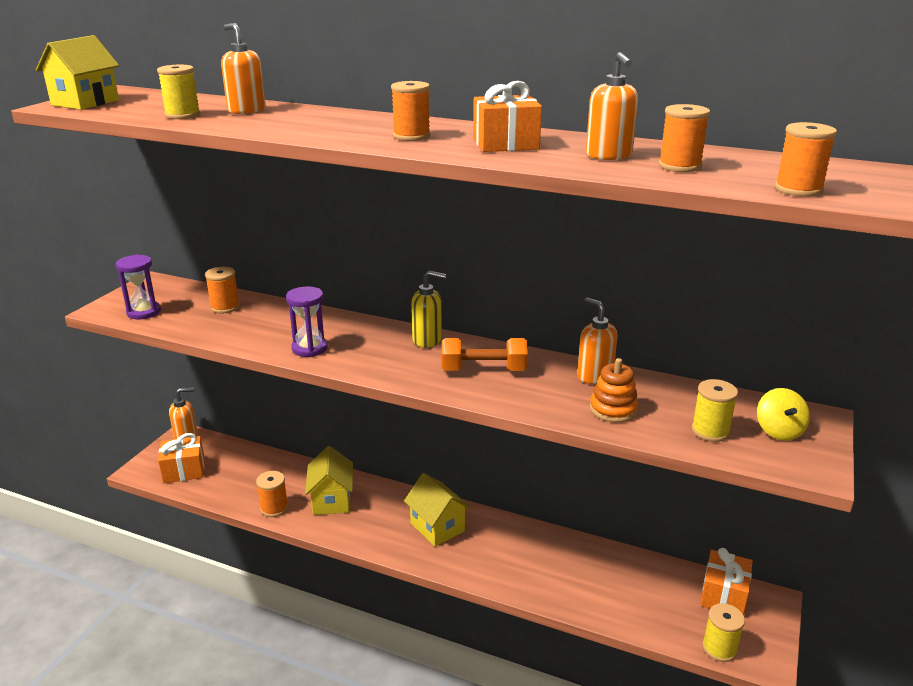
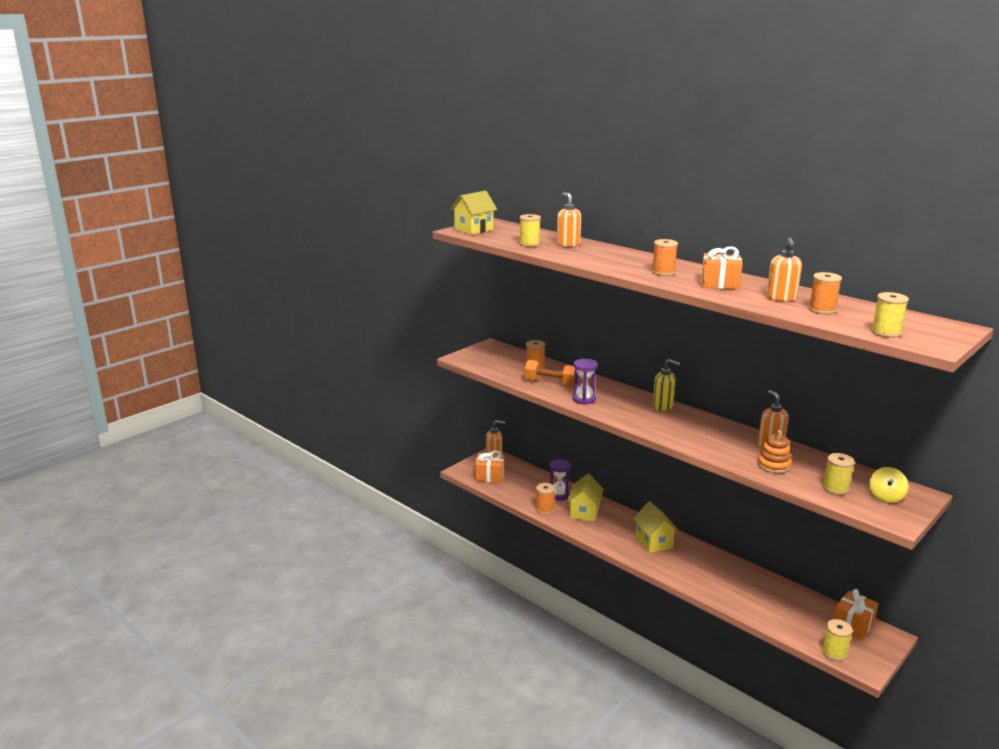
camera: 20 degrees right, 5 degrees down
(144, 312) = (484, 363): purple hourglass -> purple hourglass (559, 495)
(483, 370) = (694, 429): orange dumbbell -> orange dumbbell (550, 383)
(798, 189) = (886, 332): orange spool -> yellow spool

